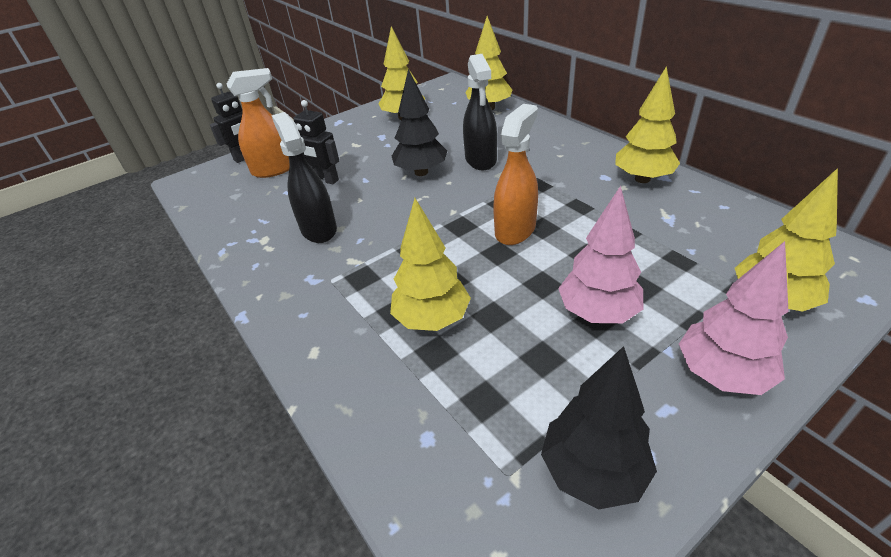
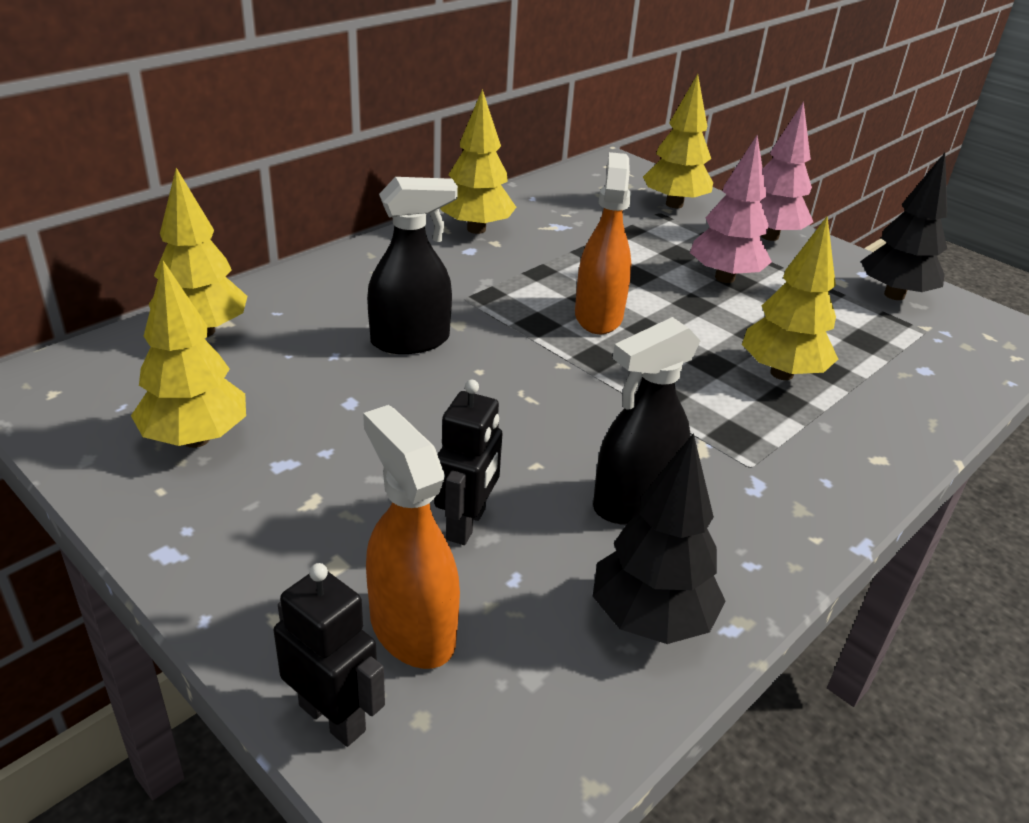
camera: 105 degrees left, 5 degrees down
(421, 172) = (446, 400): black tree -> black tree (651, 619)
(515, 230) = (598, 316): orange spray bottle -> orange spray bottle turned 75 degrees clockwise

